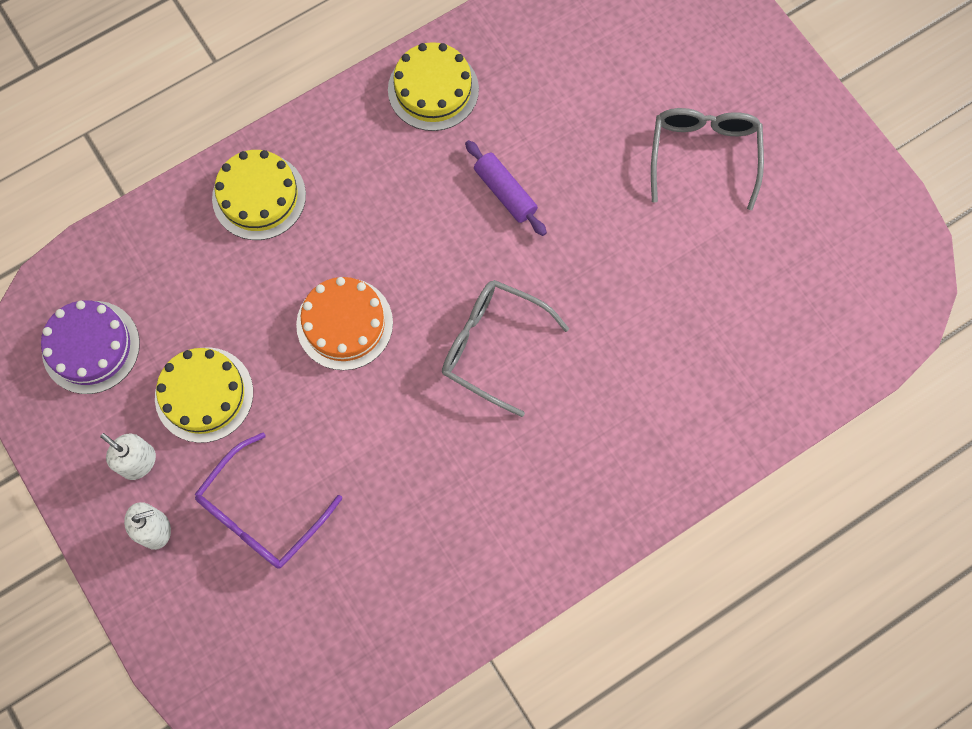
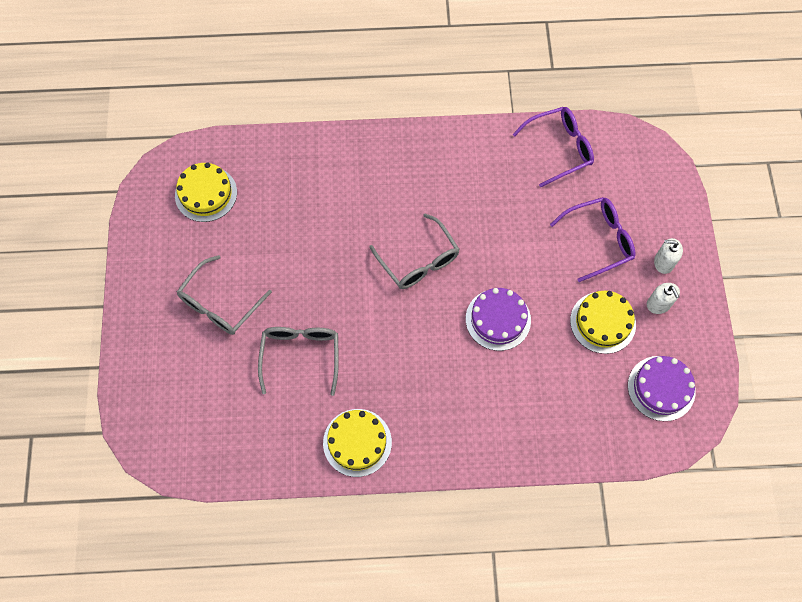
camera: 150 degrees left, 5 degrees down
(259, 196) = (510, 430): yellow cake -> yellow cake (206, 194)
(344, 323) = (498, 319): orange cake -> purple cake
(387, 635) = (560, 148): none -> purple glasses
(505, 192) = (354, 347): purple rolling pin -> none
(563, 148) = (301, 355): none -> grey glasses

